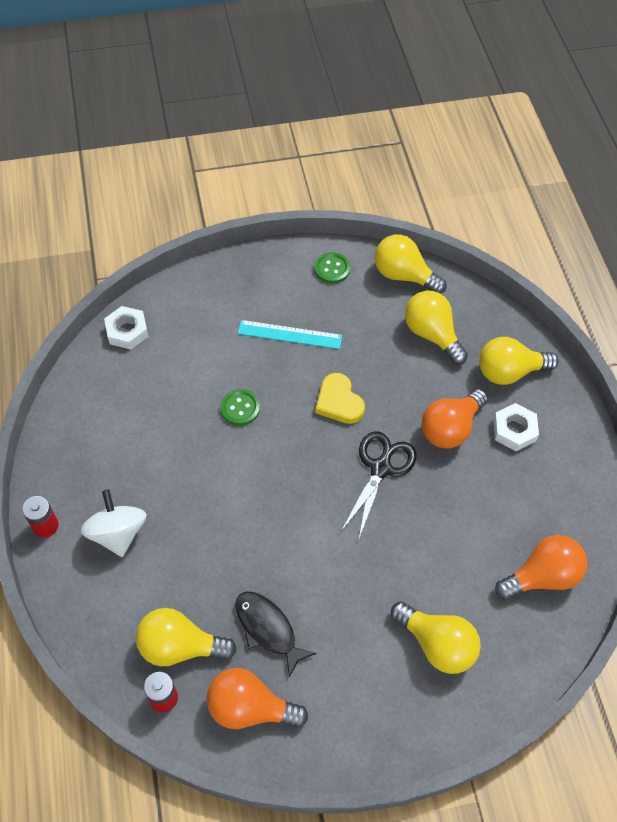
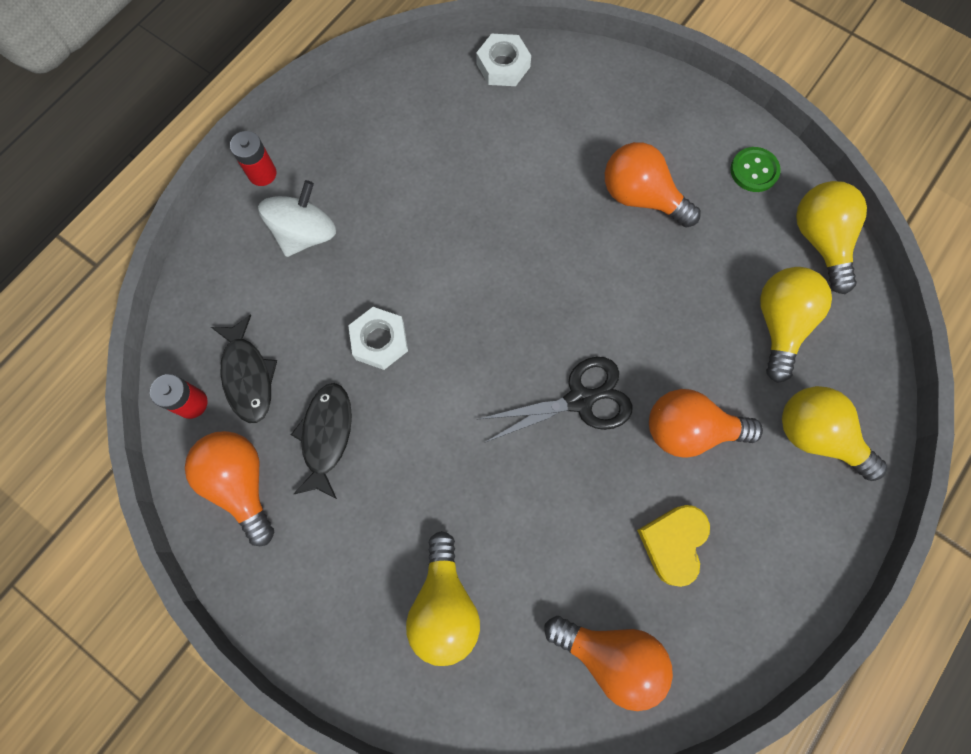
camera: 50 degrees right, 15 degrees up
(180, 646) = (248, 375): yellow light bulb -> black fish
(240, 408) = (519, 223): green button -> none
(290, 334) = (641, 197): turquoise ruler -> orange light bulb
(339, 402) = (613, 302): yellow heart -> yellow heart (674, 543)
(514, 430) = (751, 495): white nut -> white nut (380, 341)

